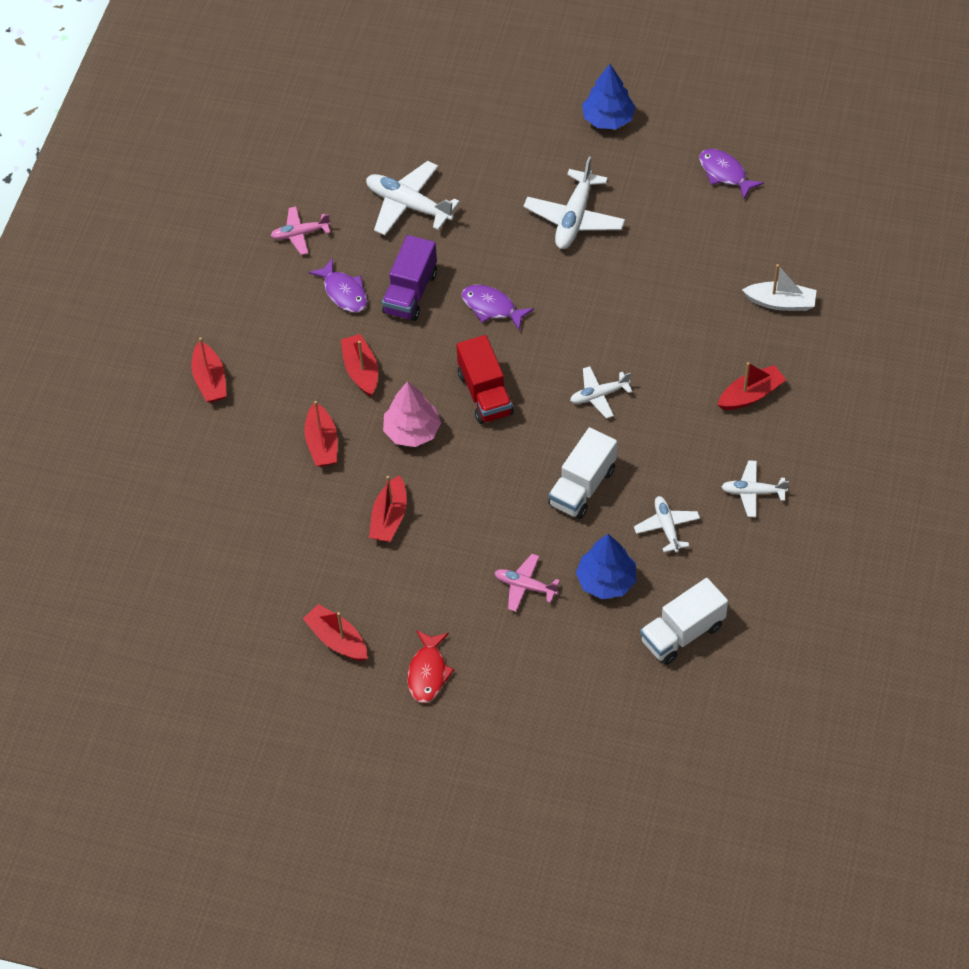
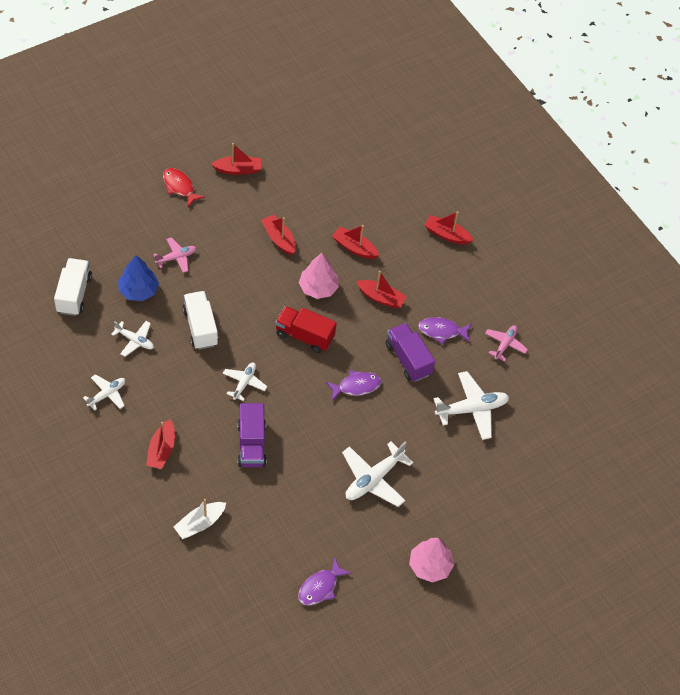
camera: 125 degrees right, 0 degrees up
(574, 218) = (373, 479): white plane -> white plane turned 105 degrees counterclockwise
(608, 119) = (430, 566): blue tree -> pink tree
(656, 333) = (251, 444): none -> purple truck
(724, 173) = (320, 587): purple fish -> purple fish turned 135 degrees clockwise

